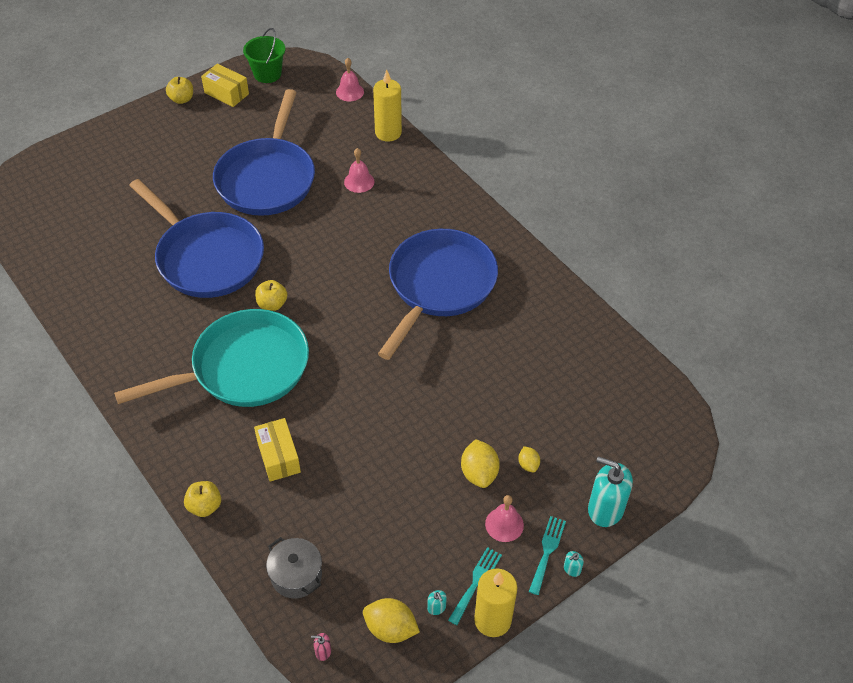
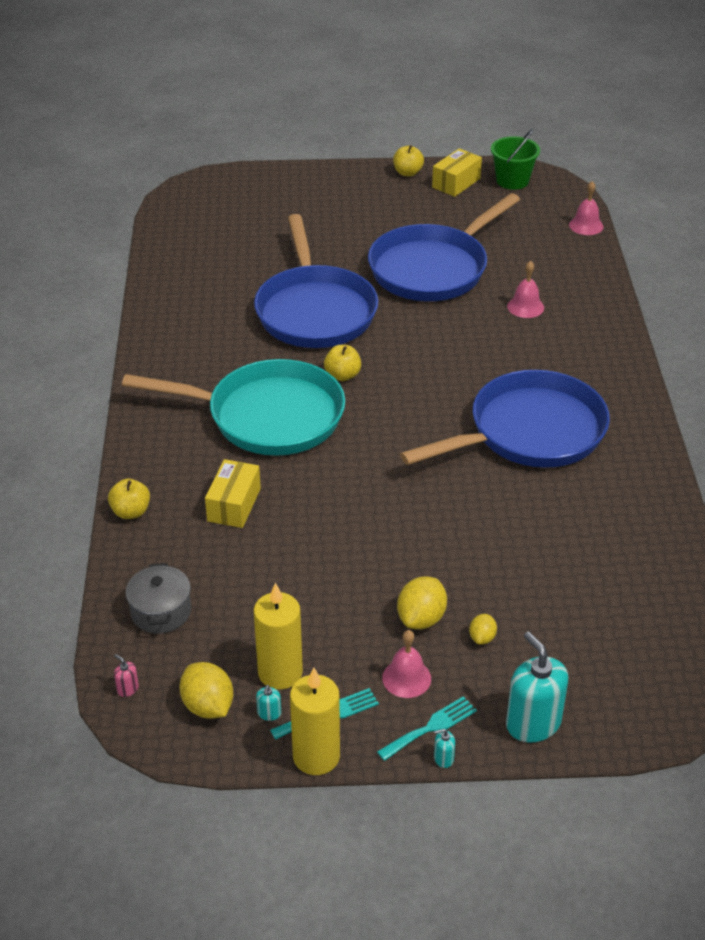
camera: 35 degrees right, 10 degrees down
(226, 93) = (456, 183): yellow box -> yellow box turned 60 degrees clockwise
(388, 133) = (596, 276): yellow candle -> yellow candle (280, 672)

